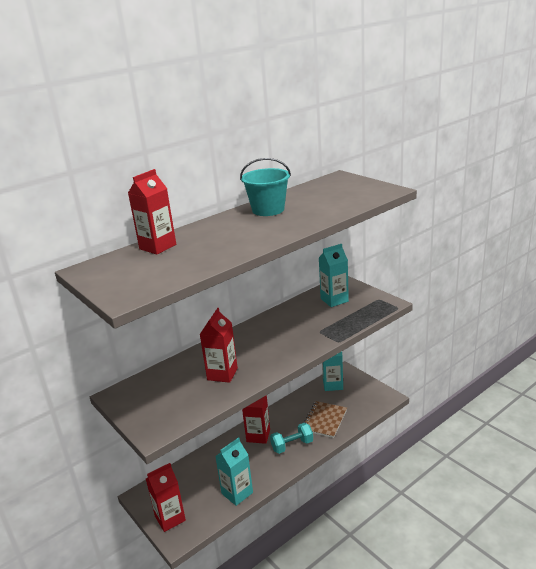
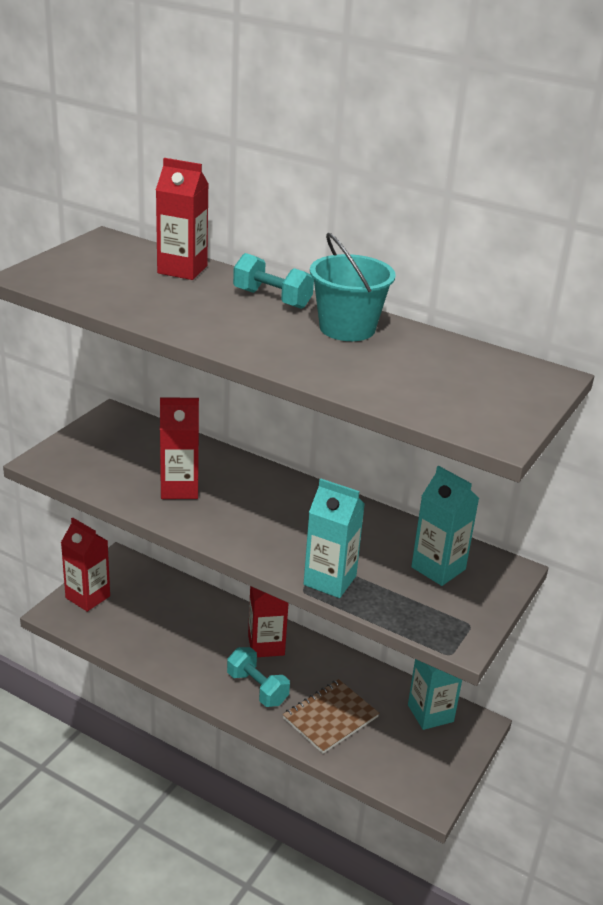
camera: 65 degrees right, 5 degrees up
(219, 225) = (272, 299): none -> turquoise dumbbell
(237, 493) = (144, 649): turquoise carton -> turquoise carton (330, 580)
(324, 420) = (330, 718): brown notebook -> brown notebook turned 45 degrees counterclockwise

